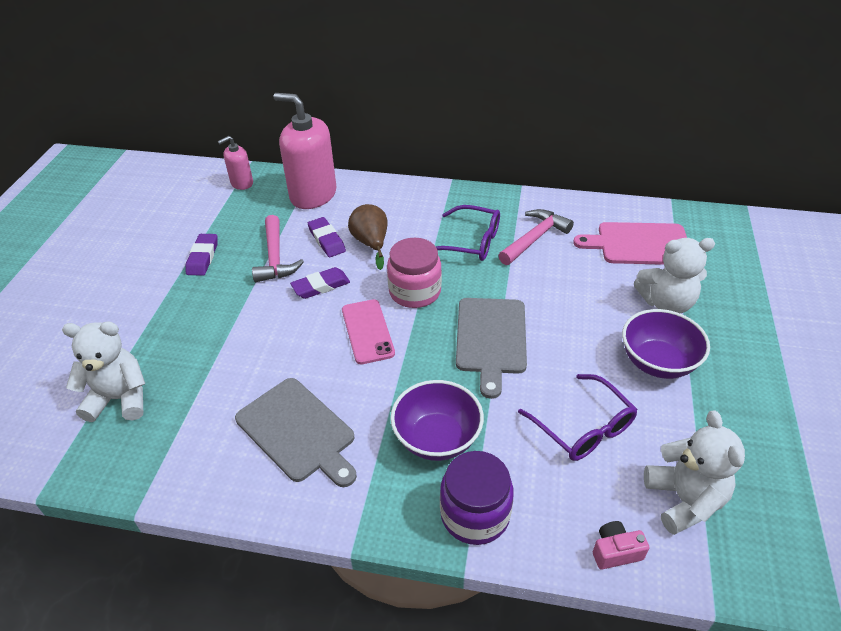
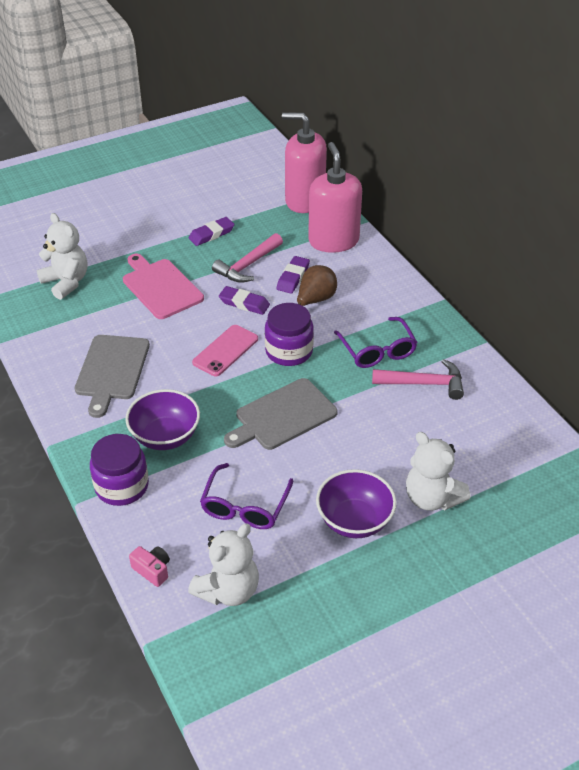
camera: 50 degrees right, 0 degrees up
(242, 183) = (304, 200): pink soap dispenser -> pink soap dispenser, size x1.95
(415, 292) = (289, 351): pink jar -> purple jar
(639, 244) = (492, 449): pink cutting board -> pink cutting board (161, 287)

